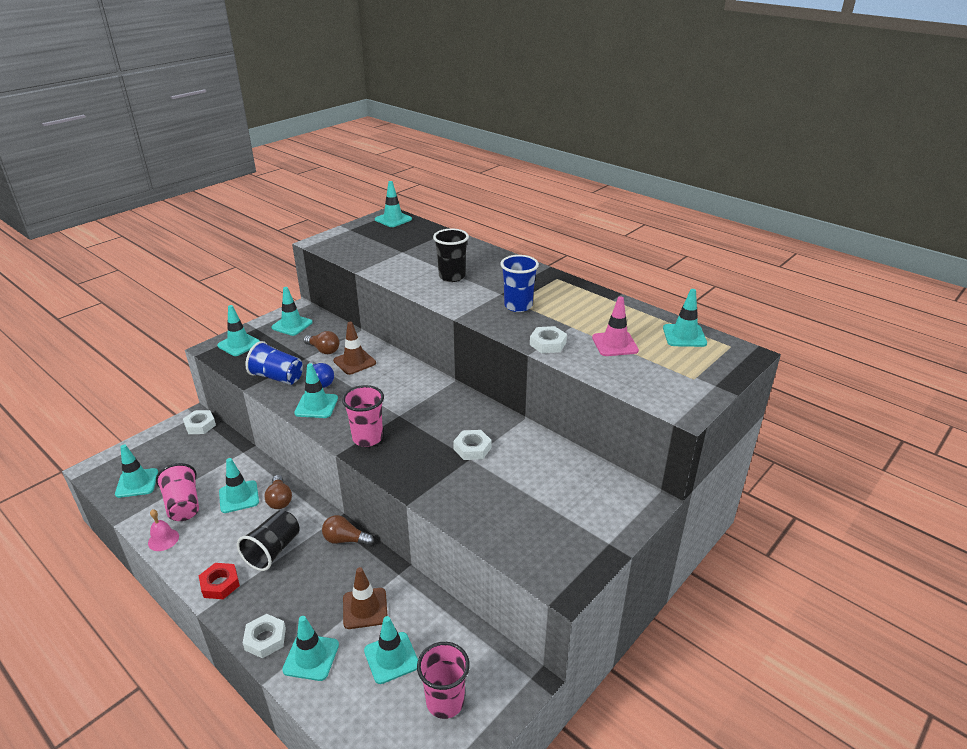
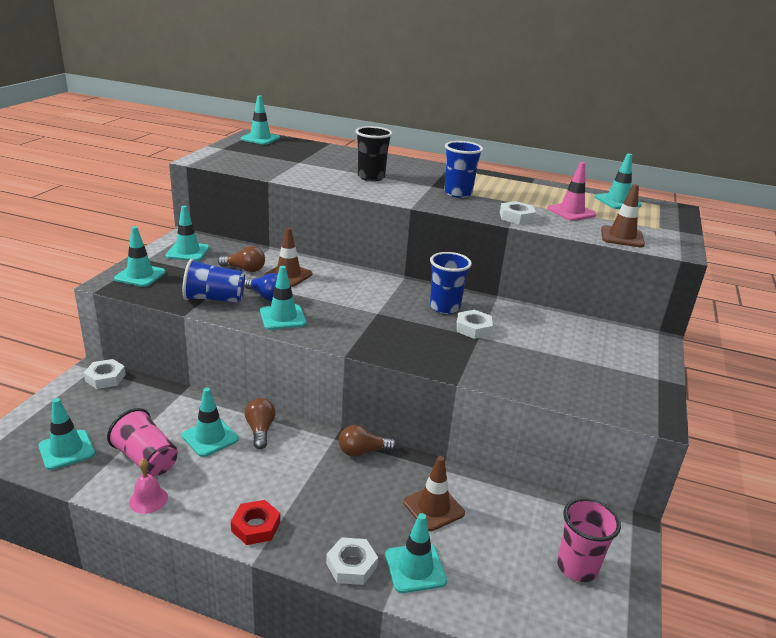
camera: 25 degrees left, 5 degrees down
(273, 550) = (291, 479): black cup -> none
(279, 499) = (260, 430): brown light bulb -> brown light bulb turned 150 degrees counterclockwise
(367, 438) = (364, 336): pink cup -> none
(391, 658) = (495, 544): turquoise traffic cone -> none
(465, 420) = (444, 307): none -> blue cup
(636, 384) = (622, 237): none -> brown traffic cone

